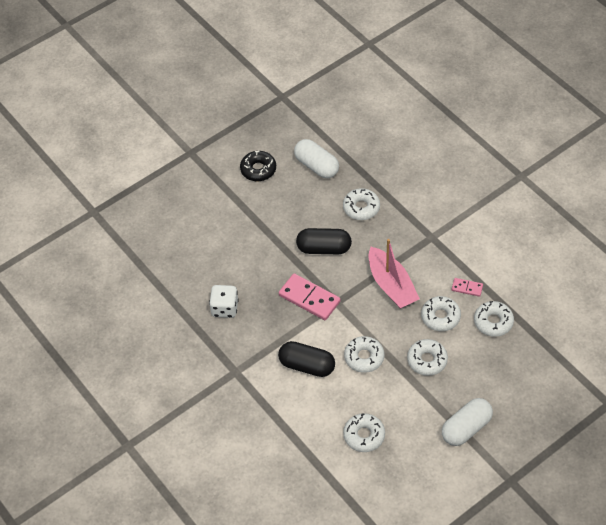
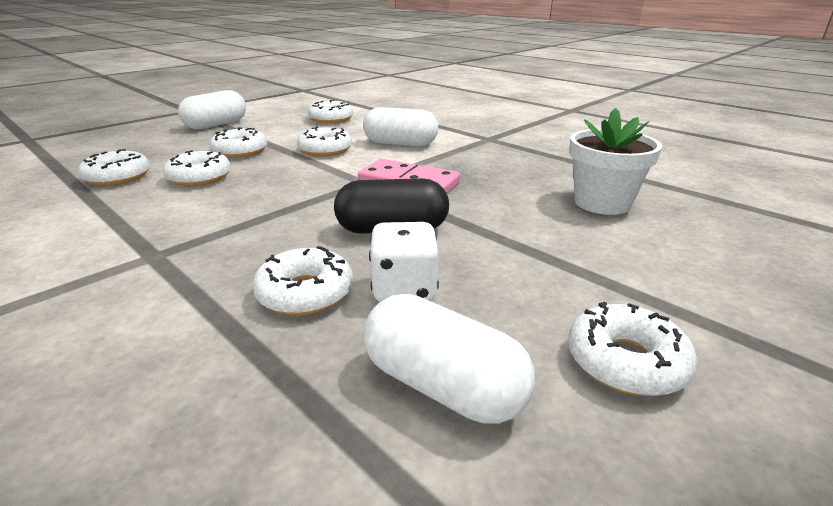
camera: 170 degrees right, 25 degrees down
(207, 265) = (602, 203): none -> white flower pot
(225, 308) = (536, 171): white dice -> white dice (404, 289)
(258, 169) = (625, 362): black donut -> white donut
(307, 366) = (400, 144): black capsule -> white capsule
(391, 285) = (268, 198): pink boat -> none
(467, 288) = (131, 202): pink domino -> none

